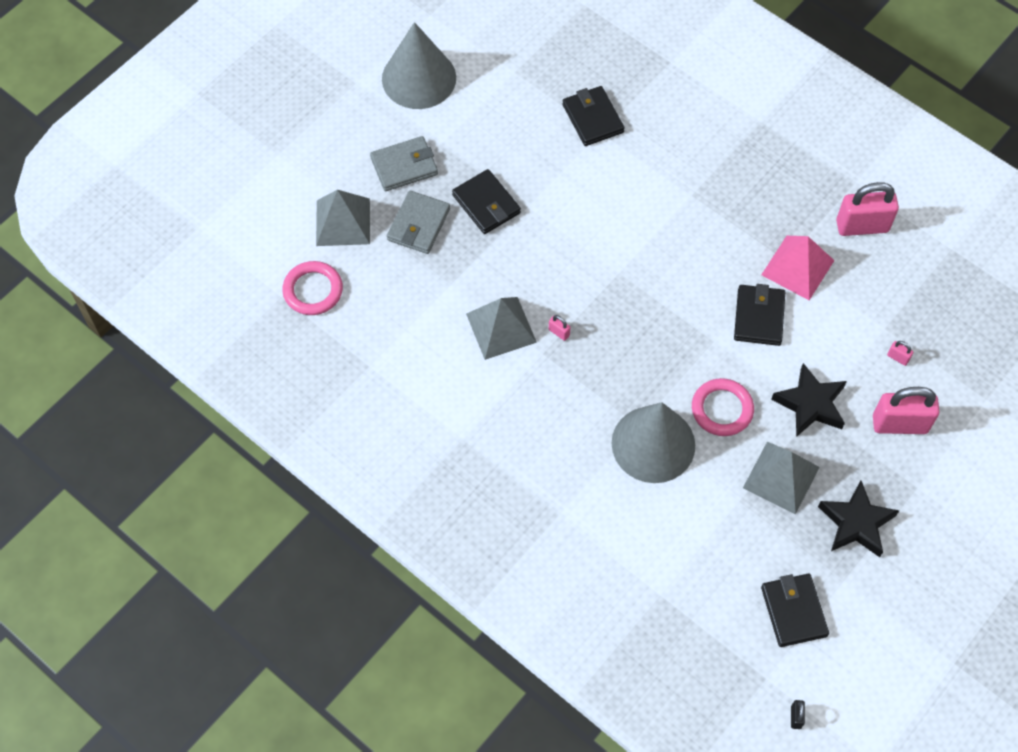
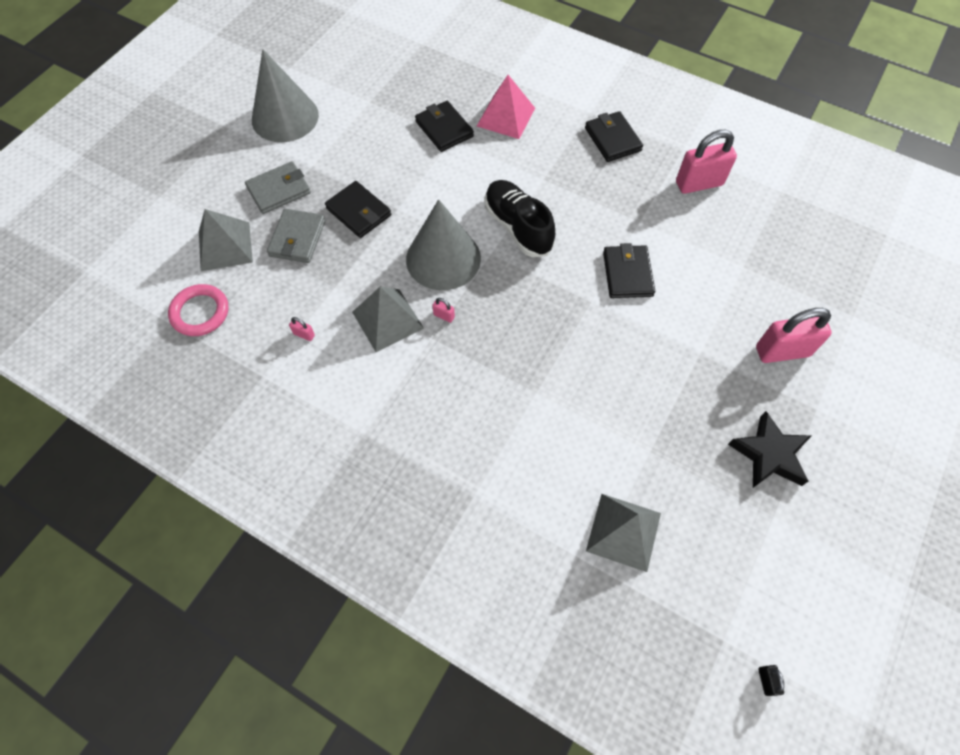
camera: 10 degrees left, 0 degrees up
(653, 247) = (518, 227): none -> black shoe
(653, 444) = (554, 408): grey cone -> grey cone (443, 258)
(722, 409) = (613, 364): pink ring -> none
(781, 477) = (685, 421): grey pyramid -> grey pyramid (623, 531)
(793, 611) = (733, 559): black wallet -> black wallet (612, 139)
(797, 267) = (652, 226): pink pyramid -> pink pyramid (506, 117)
(810, 404) = (695, 345): black star -> none
(898, 358) = (762, 291): pink padlock -> pink padlock (304, 334)

